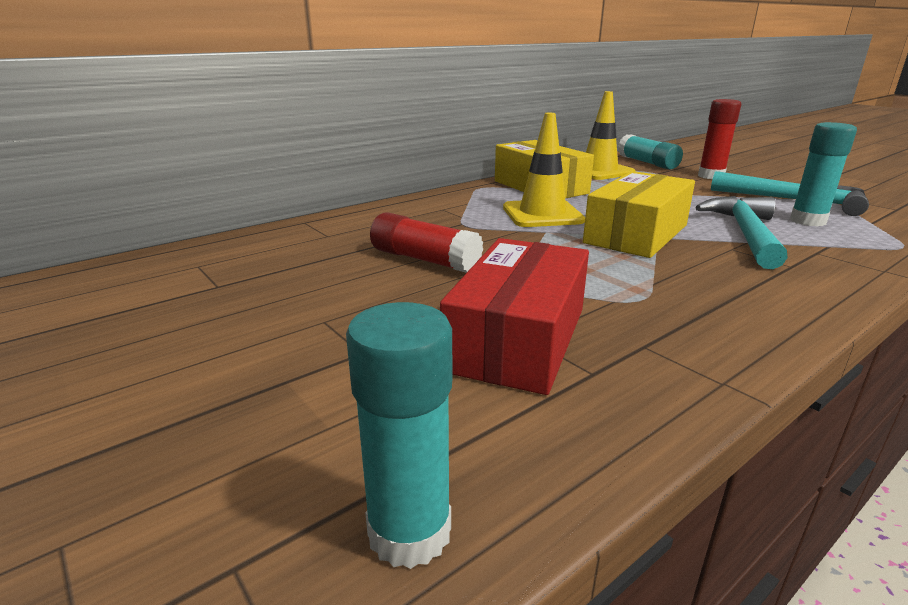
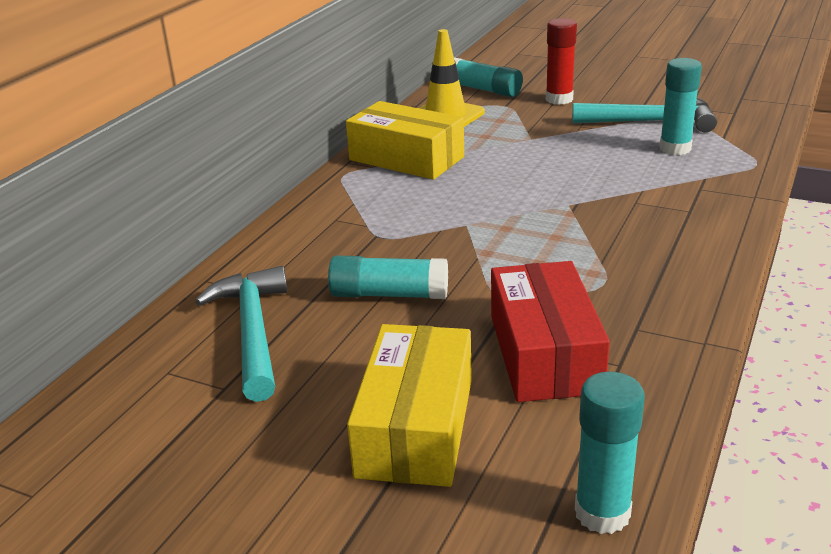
camera: 25 degrees left, 5 degrees up
(424, 259) = (389, 294): red glue stick -> turquoise glue stick
(542, 214) = (443, 201): yellow traffic cone -> none
(636, 234) = (548, 205): yellow box -> yellow box (415, 427)
(745, 234) = (636, 180): turquoise hammer -> turquoise hammer (252, 332)

